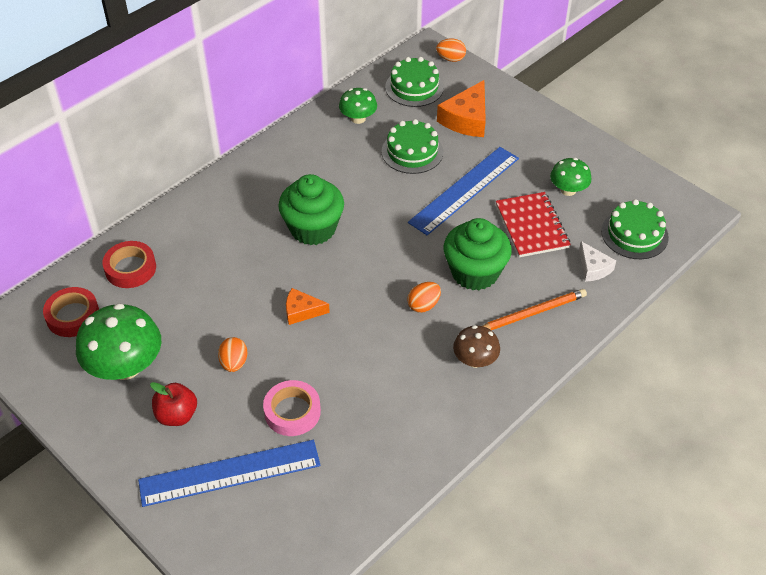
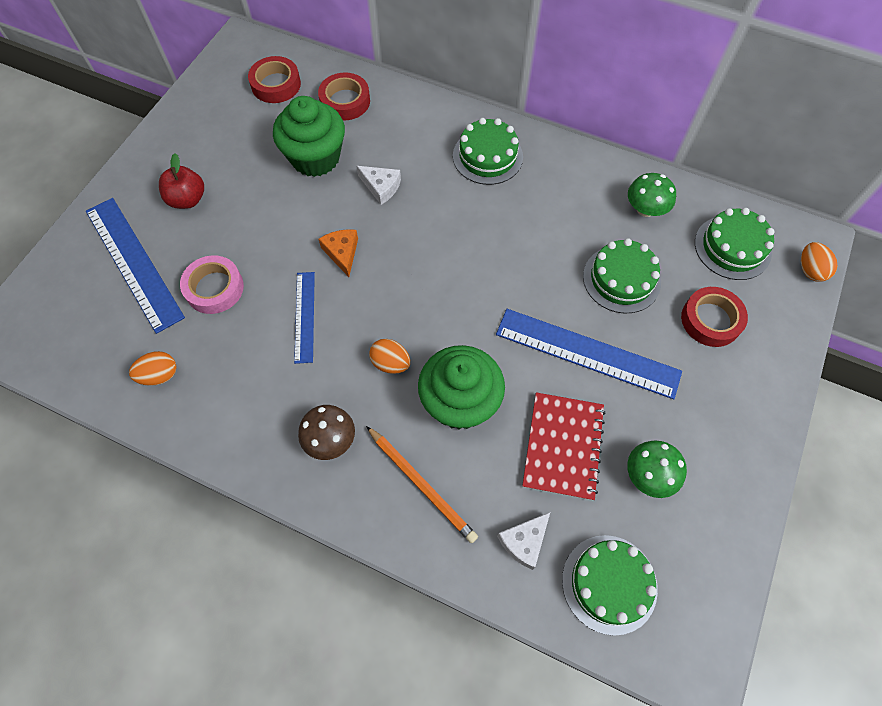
camera: 70 degrees right, 15 degrees up
(125, 366) = (231, 142): green mushroom -> none
(234, 363) = (259, 220): orange egg -> orange egg (160, 375)
(246, 267) = (381, 187): none -> white cheese
(254, 190) = (487, 156): none -> green cake
(313, 228) = (458, 224): green cupcake -> green cupcake (315, 158)
(354, 352) = (304, 316): none -> blue ruler
(467, 119) = (711, 320): orange cheese -> red tape
(531, 226) = (563, 446): red notebook -> red notebook turned 45 degrees counterclockwise

